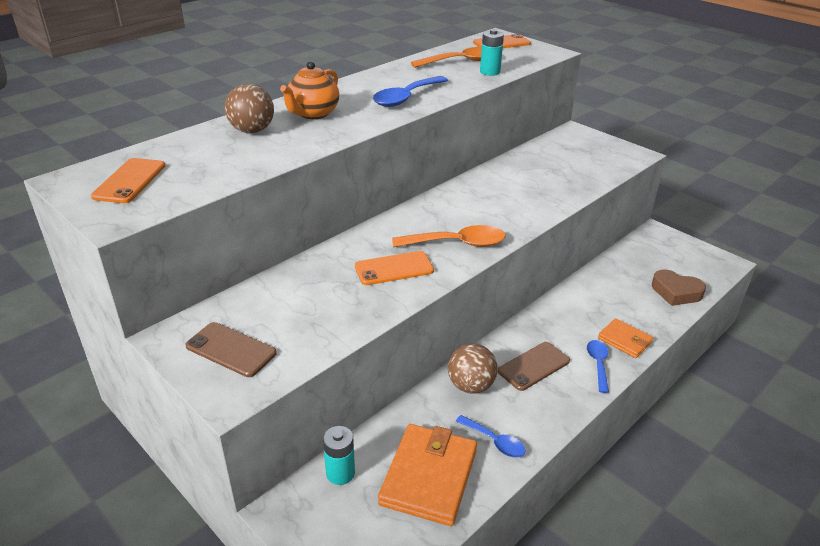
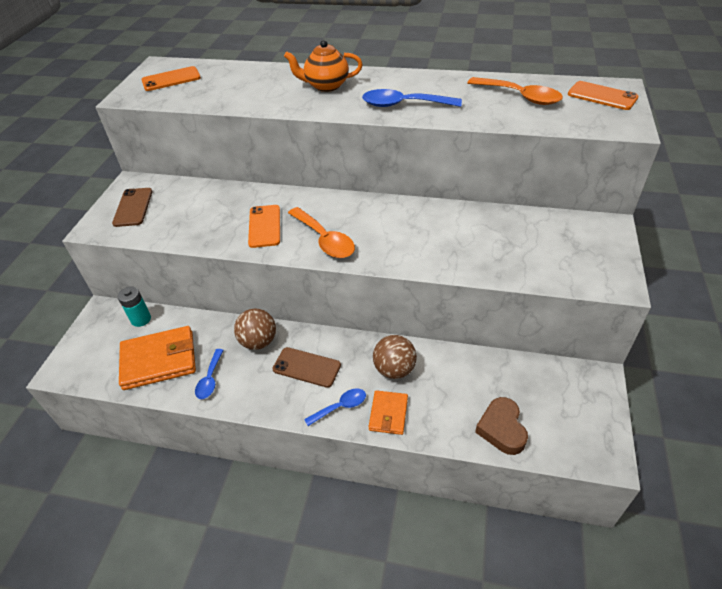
camera: 60 degrees right, 10 degrees up
(252, 131) = (274, 80): brown ball -> brown ball (394, 369)
(394, 268) = (264, 226): orange phone -> orange phone turned 45 degrees clockwise
(490, 72) = (517, 116): turquoise battery -> none

